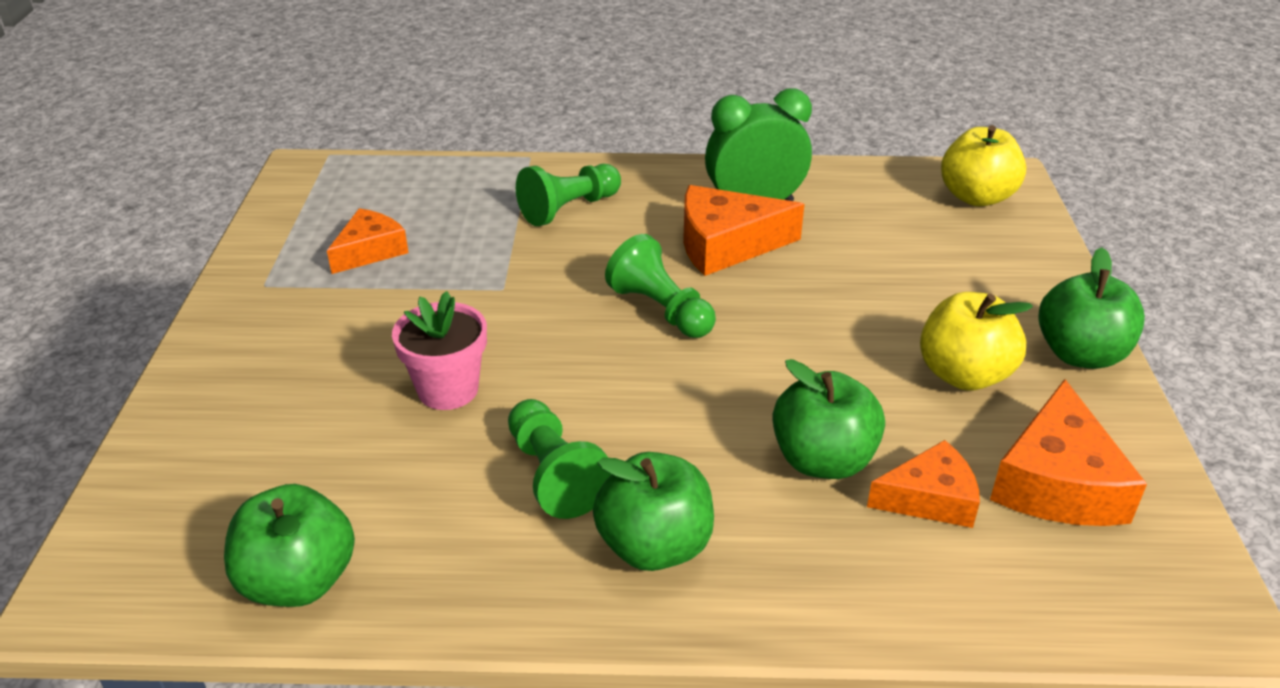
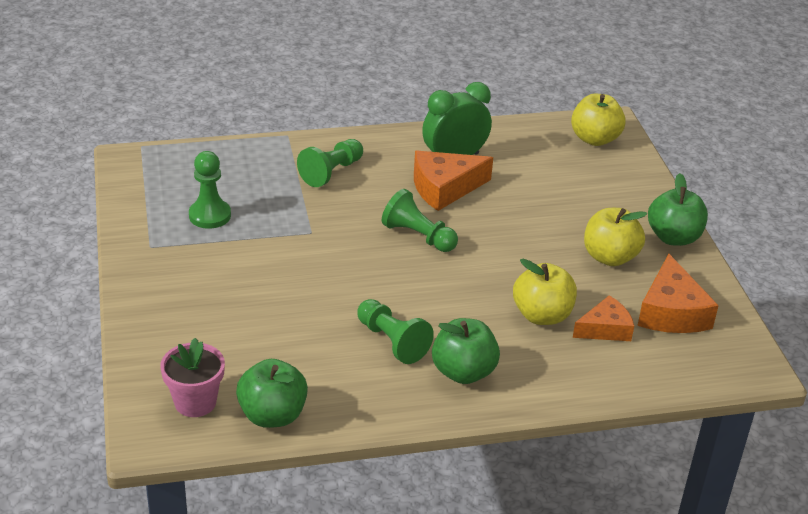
camera: 15 degrees left, 0 degrees up
(370, 251) = (210, 215): orange cheese -> green pawn
(448, 390) = (306, 300): pink flower pot -> pink flower pot (195, 402)
(823, 460) = (542, 315): green apple -> yellow apple

